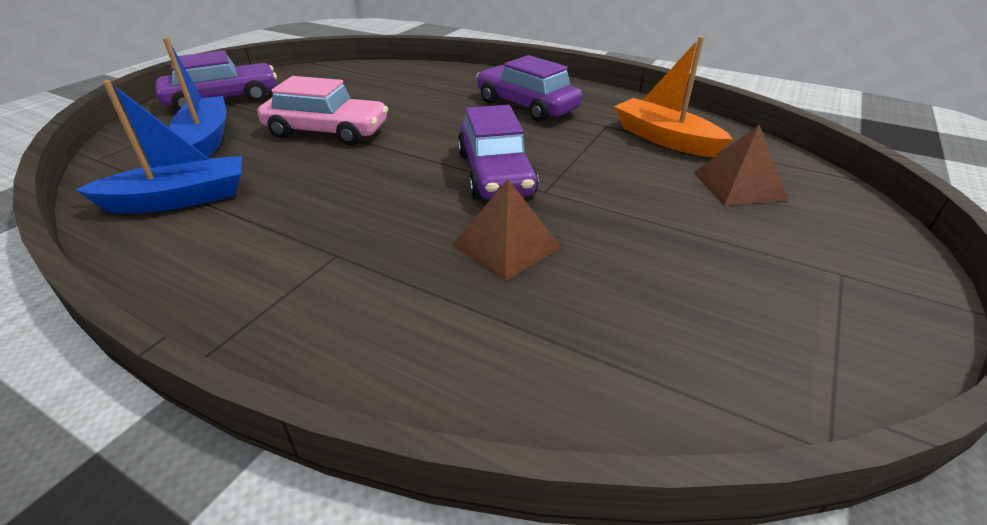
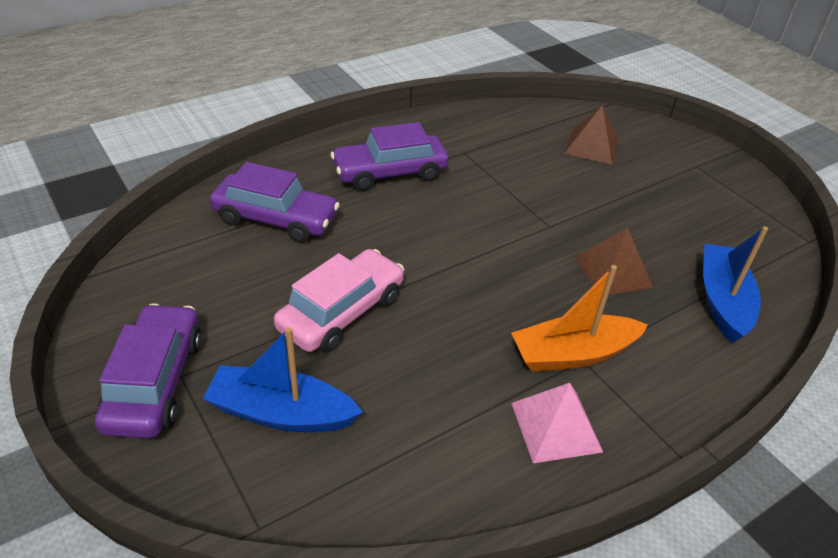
camera: 65 degrees left, 5 degrees up
(179, 199) = (427, 450): blue boat -> blue boat (722, 301)
(225, 257) = (556, 427): none -> pink pyramid
(495, 174) = (508, 239): purple car -> purple car (276, 219)
(664, 139) = (508, 139): orange boat -> orange boat (573, 354)

